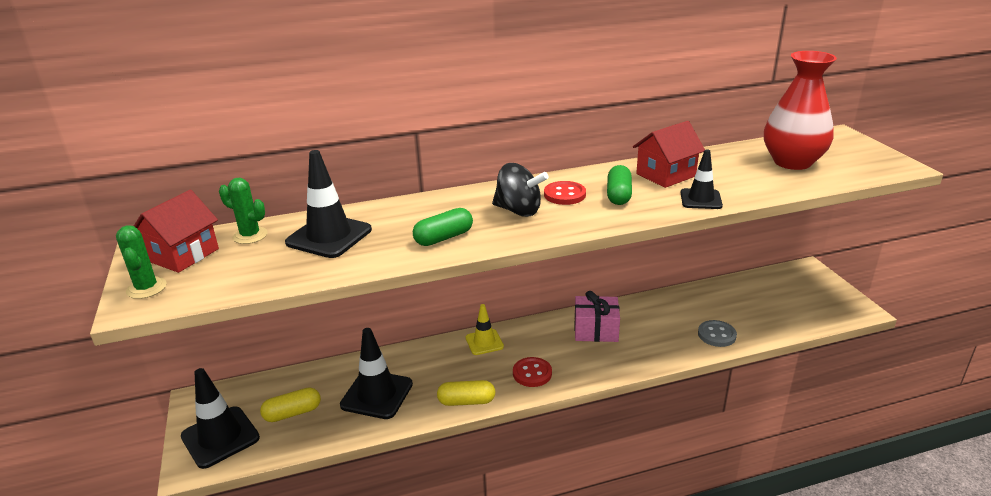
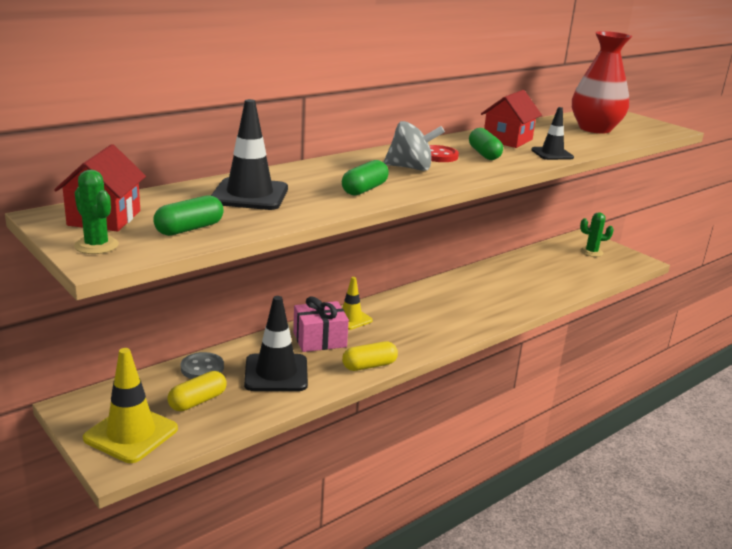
camera: 25 degrees left, 5 degrees down
(220, 437) = (131, 434): black traffic cone -> yellow traffic cone
(238, 276) = (189, 229): none -> green capsule
(250, 235) = (162, 199): green cactus -> green cactus (591, 252)
(519, 211) = (410, 168): black spinning top -> grey spinning top
(532, 373) = (413, 336): red button -> none
(596, 330) = (446, 298): pink gift -> pink gift (319, 339)
(716, 335) = (547, 289): grey button -> grey button (202, 368)

